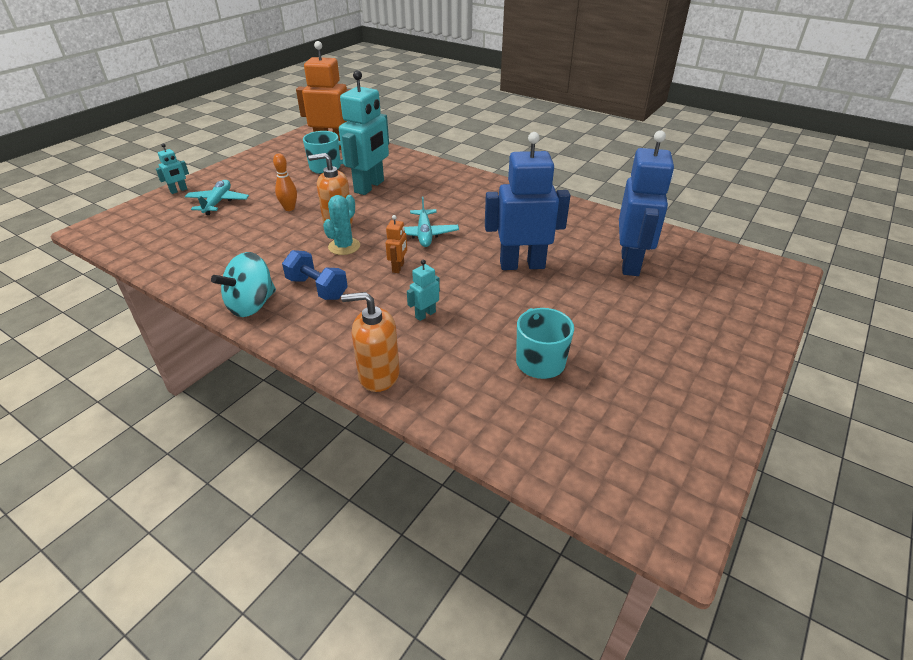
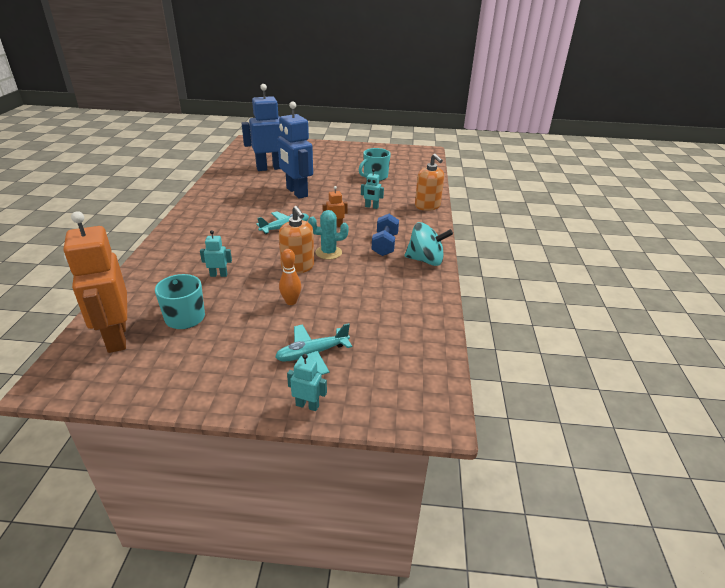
camera: 120 degrees left, 5 degrees down
(369, 187) = (218, 275): turquoise robot -> turquoise robot, size x0.43

